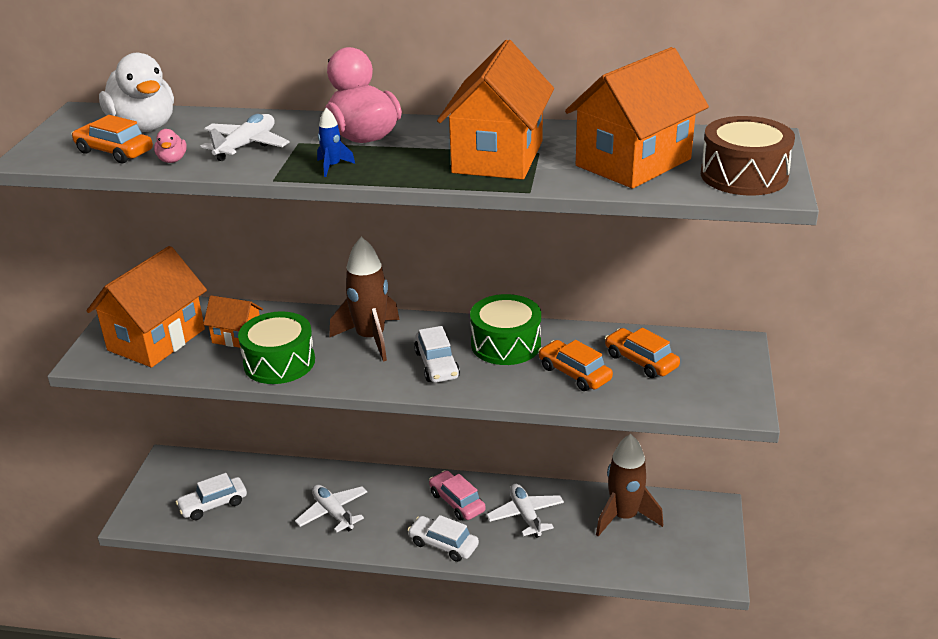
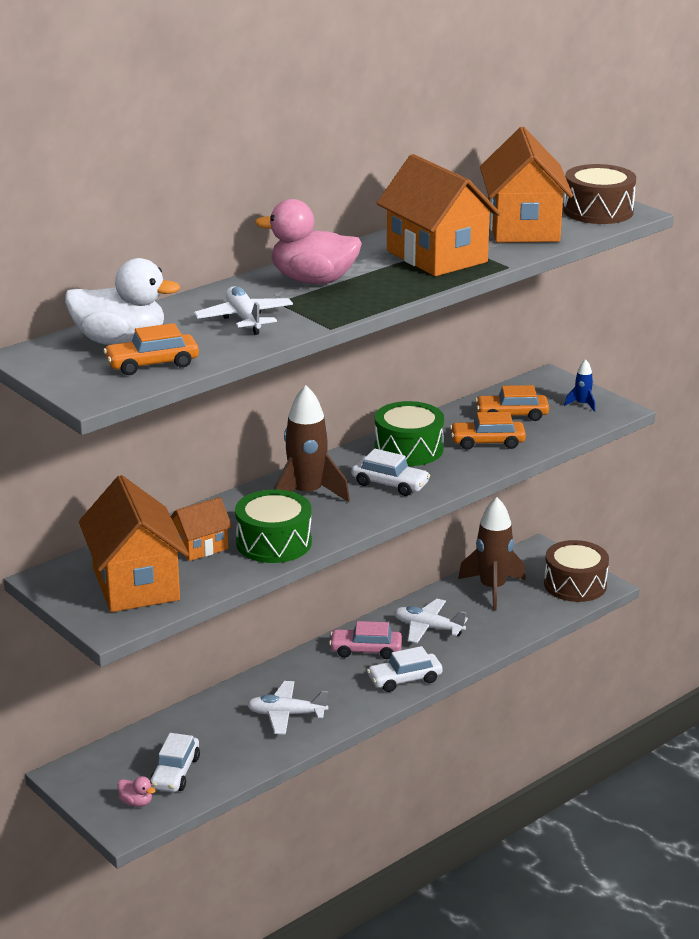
camera: 50 degrees left, 5 degrees down
(172, 160) = (217, 349): pink duck -> pink duck (136, 802)
(332, 166) = (347, 305): blue rocket -> blue rocket (582, 404)
(696, 559) = (575, 584): none -> brown drum

